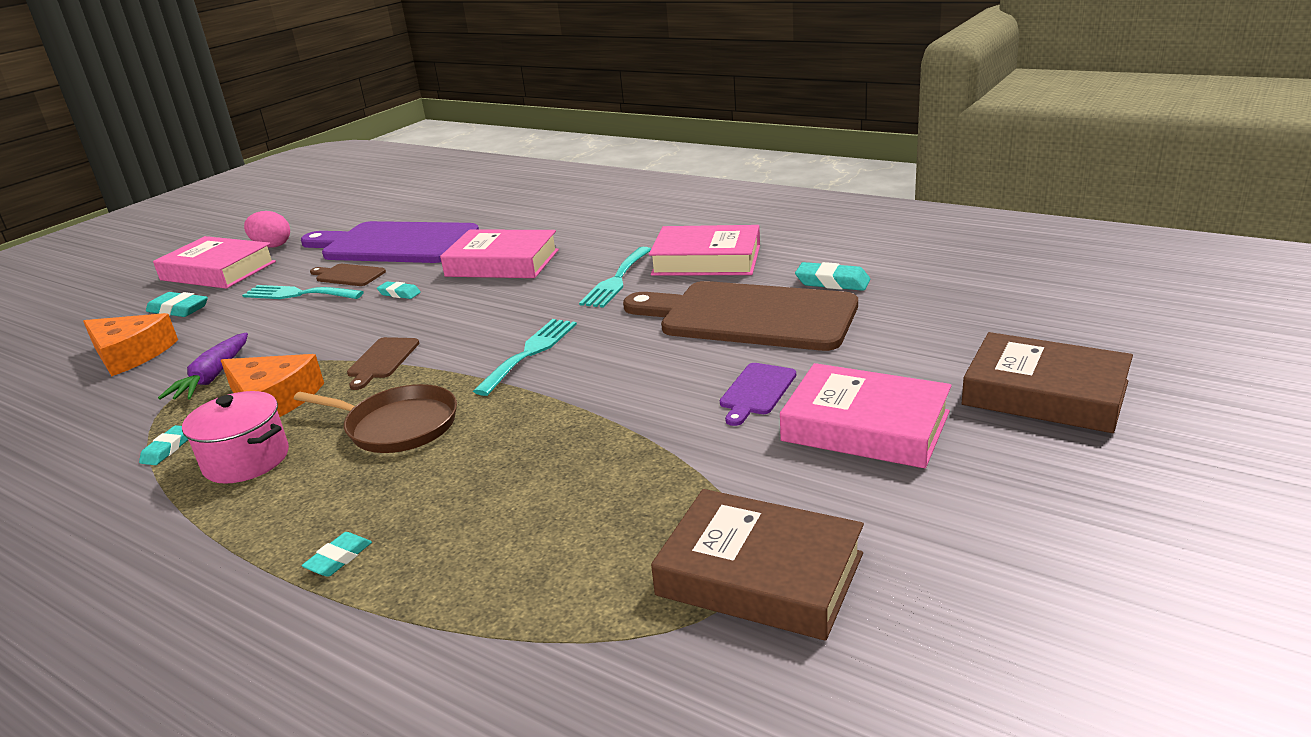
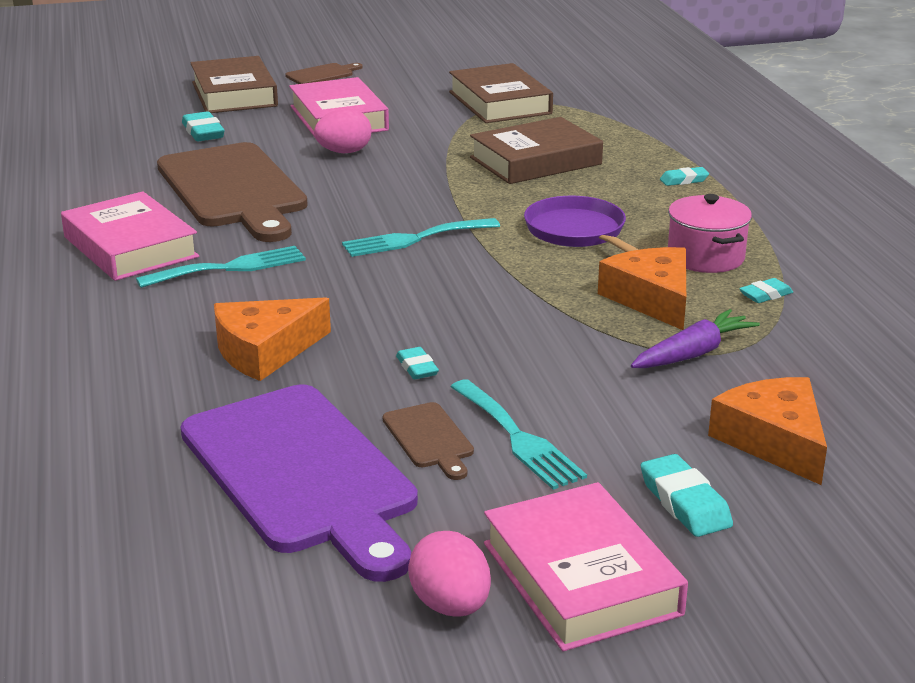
camera: 140 degrees left, 0 degrees up
(382, 360) = (529, 291): brown cutting board -> brown cutting board (322, 74)
(397, 426) = (577, 232): brown pan -> purple pan
(502, 263) = (264, 351): pink book -> orange cheese
(551, 489) = (535, 161): none -> brown book
(756, 391) = (344, 152): purple cutting board -> pink egg
(832, 282) = (126, 183): turquoise eraser -> turquoise eraser (203, 132)

